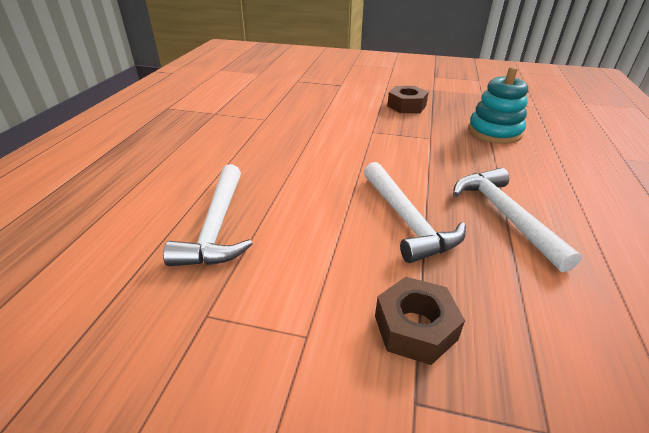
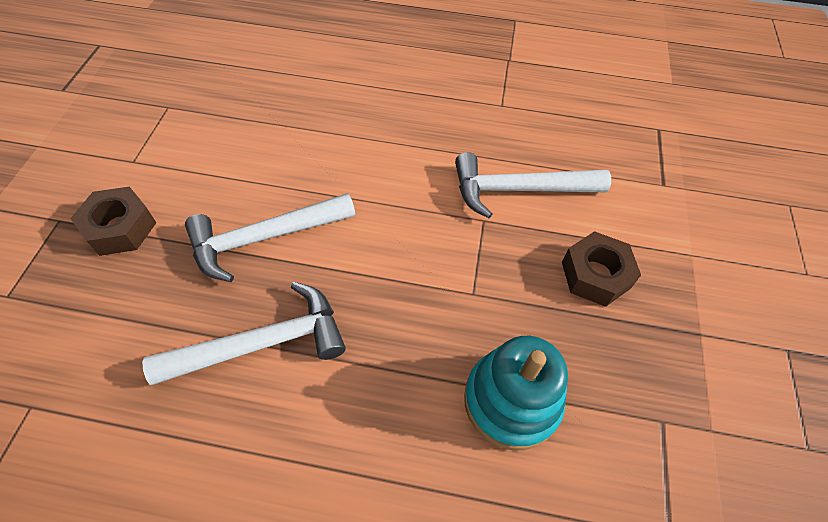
camera: 85 degrees right, 20 degrees up
(217, 226) = (271, 96): white hammer -> white hammer (519, 189)

